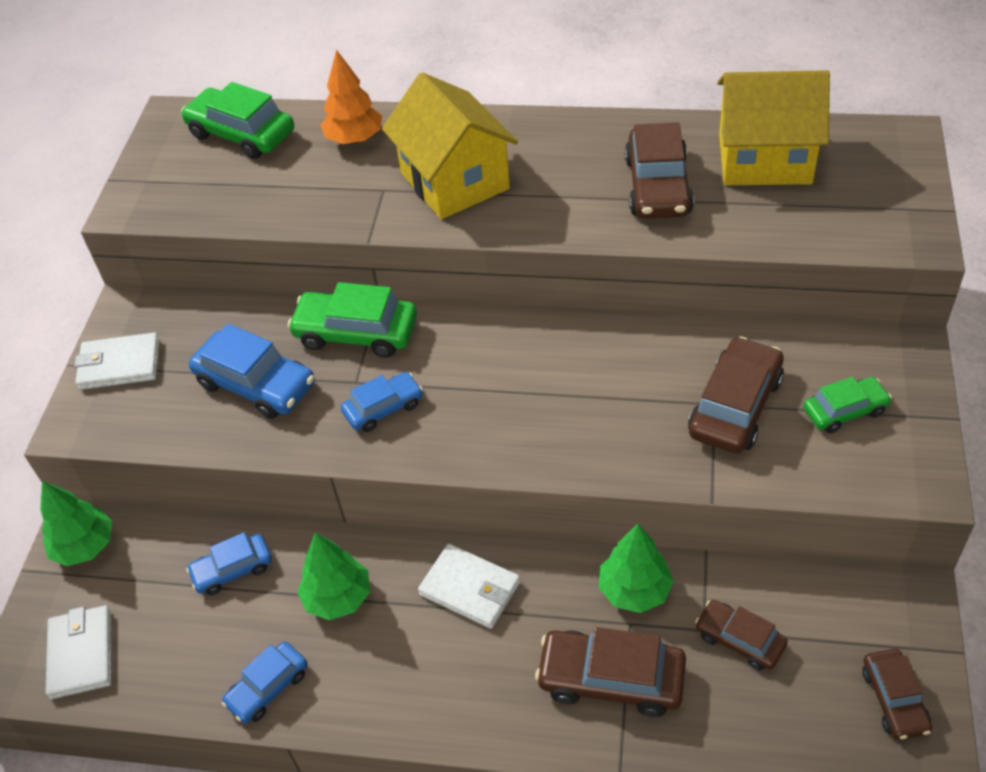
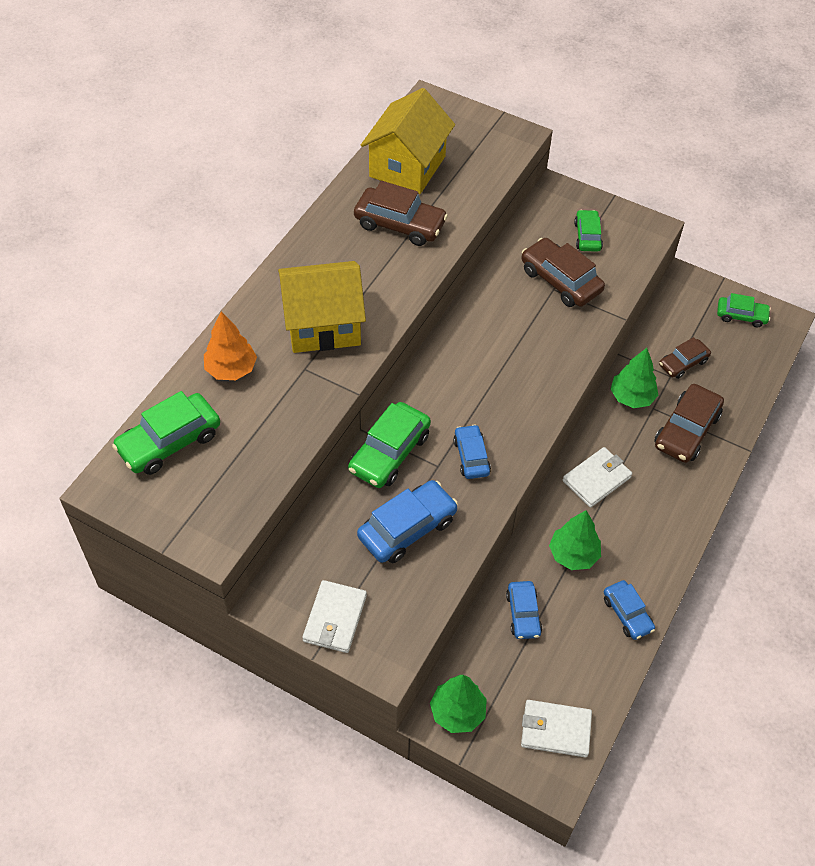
camera: 75 degrees left, 5 degrees up
(894, 699) = (741, 316): brown car -> green car

